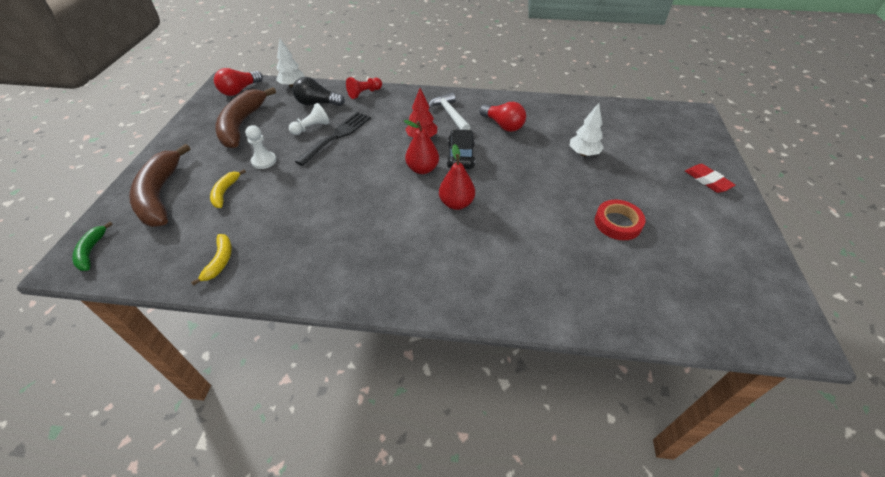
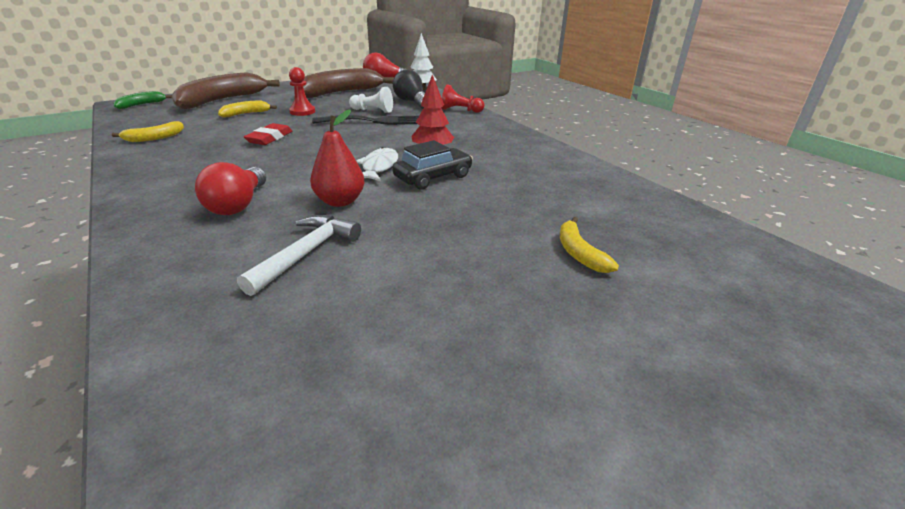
camera: 50 degrees right, 15 degrees down
(264, 161) = (302, 112): white pawn -> red pawn
(422, 169) = (379, 167): red pear -> white fish
(450, 114) = (499, 150): white hammer -> white hammer (306, 254)
(503, 125) = (534, 181): red light bulb -> red light bulb (238, 205)
(583, 153) = (579, 253): white tree -> yellow banana
(617, 223) = (449, 342): red tape -> none
(707, 181) = (763, 436): red eraser -> red eraser (270, 138)

